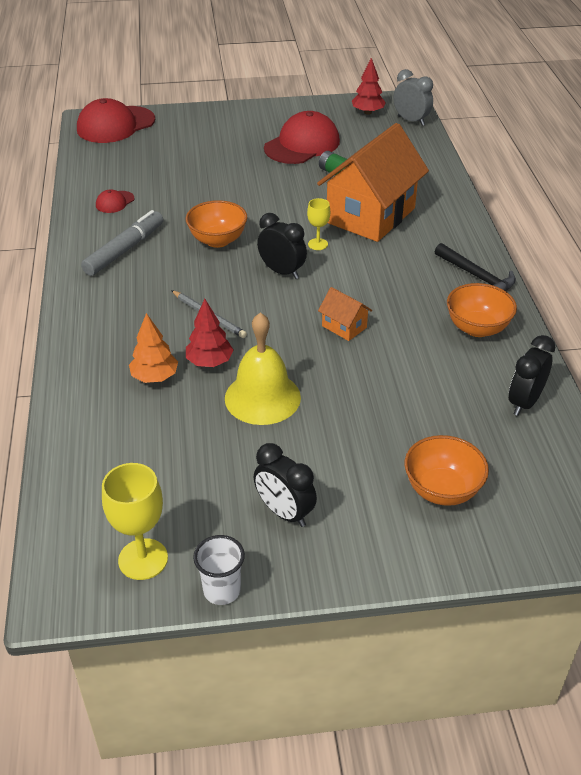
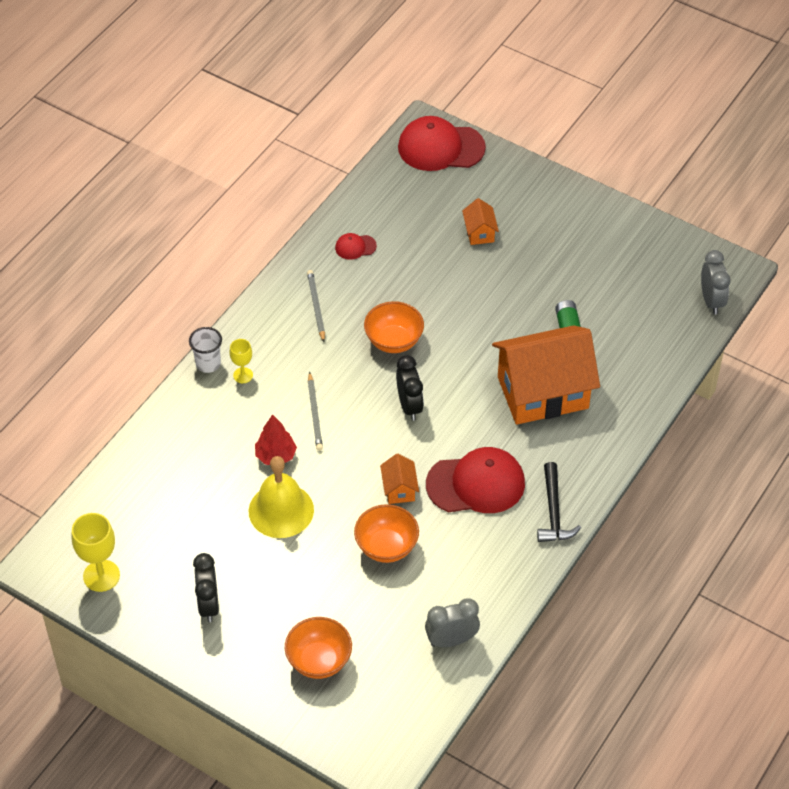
camera: 40 degrees right, 10 degrees up
(125, 250) = (316, 306): grey marker -> grey pencil
(155, 377) = (229, 444): orange tree -> none
(204, 154) = (479, 232): none -> orange house
(222, 590) = (125, 628): white cup -> white cup (208, 364)
(302, 145) = (576, 271): red cap -> red cap (476, 484)
(318, 244) = (466, 396): yellow goblet -> yellow goblet (243, 375)
(368, 112) = (683, 265): red tree -> none
(477, 328) = (494, 558): orange bowl -> orange bowl (386, 547)
(524, 402) = (451, 640): black clock -> grey clock

